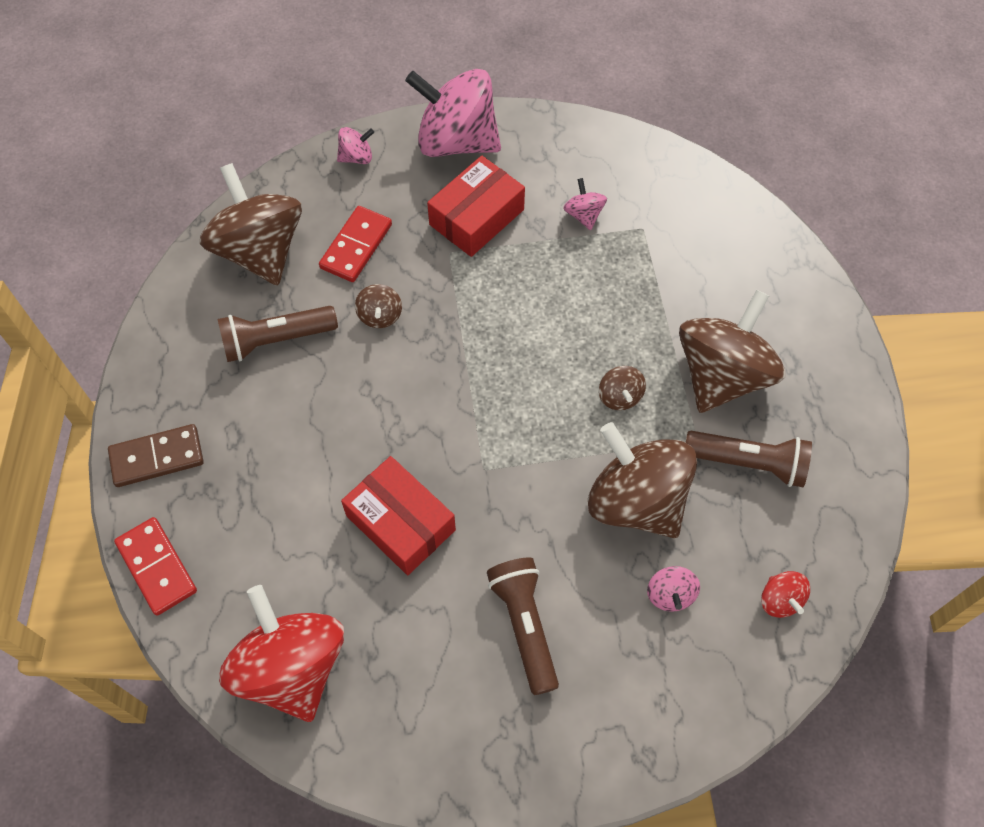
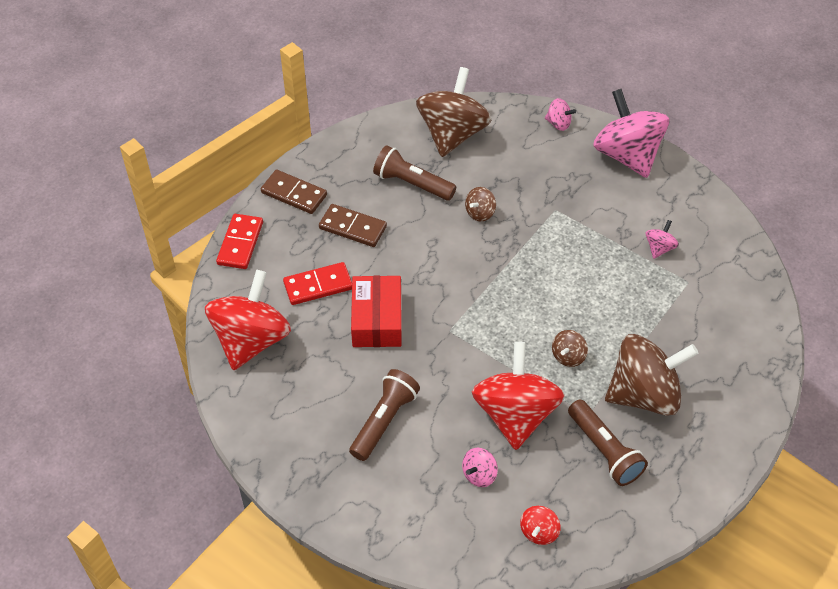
camera: 45 degrees right, 10 degrees down
(265, 441) = (353, 227): none -> brown domino
(356, 246) = (506, 169): red domino -> red domino (318, 285)
(476, 217) = (592, 203): red box -> none
(636, 500) = (515, 414): brown spinning top -> red spinning top

